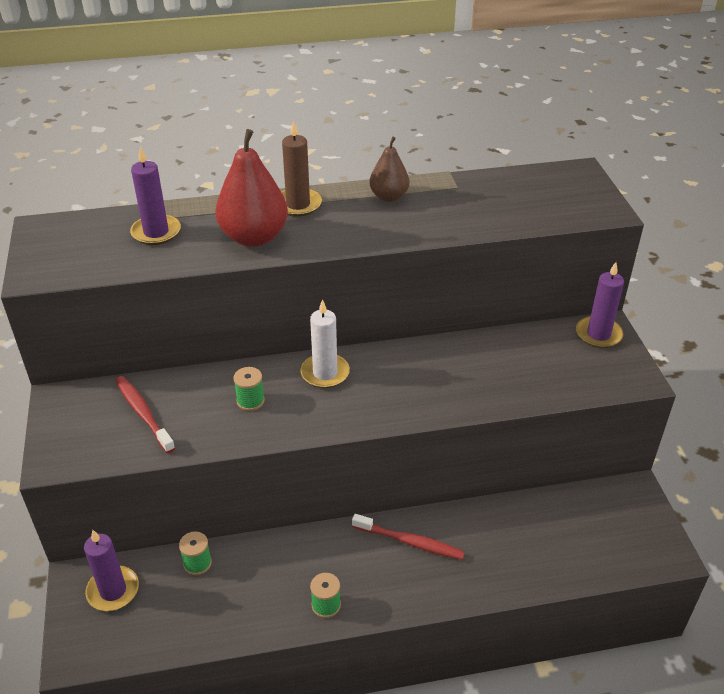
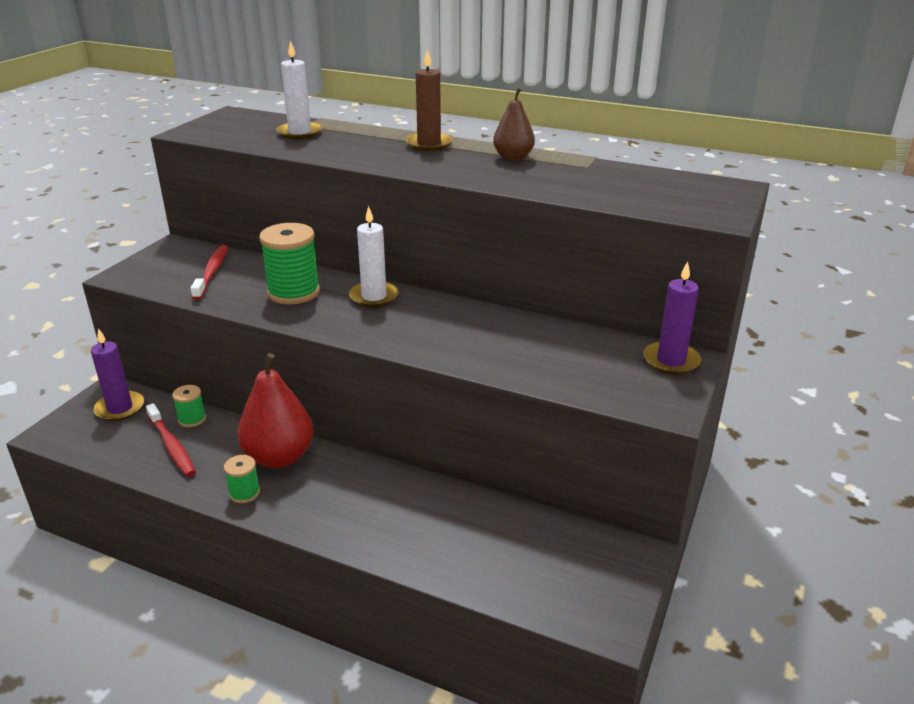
camera: 35 degrees right, 10 degrees down
(156, 232) = (300, 133): purple candle -> white candle
(250, 401) = (293, 292): green spool -> green spool, size x1.91
(254, 237) = (363, 152): red pear -> red pear (279, 457)
(410, 542) = (365, 485): red toothbrush -> red toothbrush (171, 446)

